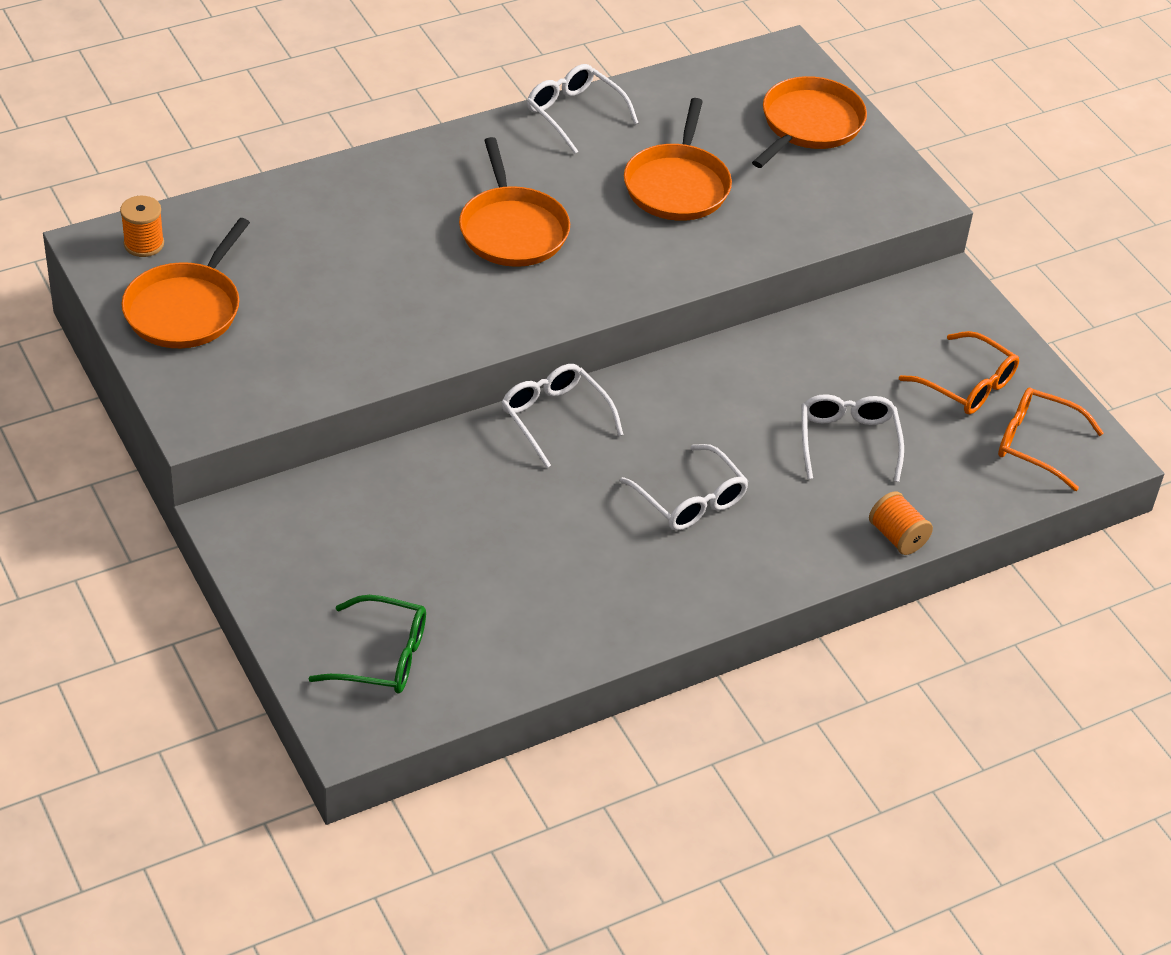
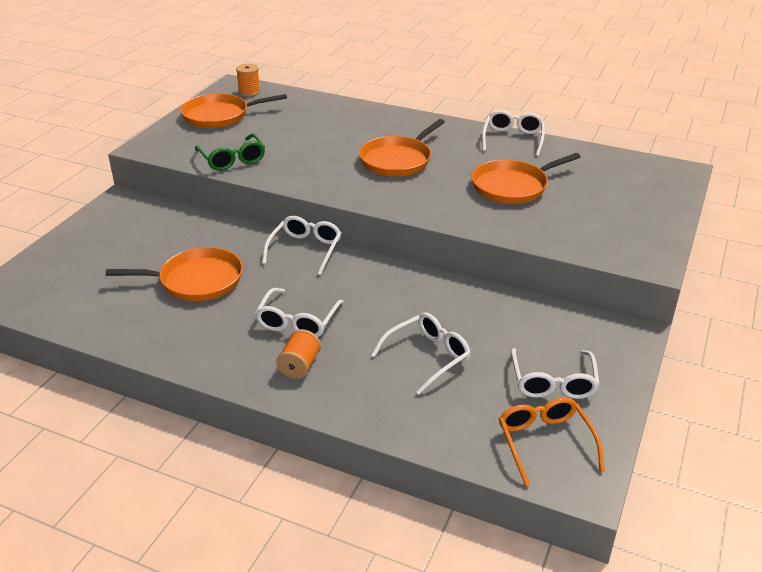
camera: 55 degrees right, 10 degrees down
(382, 657) = (60, 280): green glasses -> green glasses (232, 159)
(809, 124) = (639, 201): orange pan -> orange pan (196, 280)
(897, 537) = (367, 419): orange spool -> orange spool (299, 366)
(967, 385) = (553, 382): orange glasses -> white glasses

